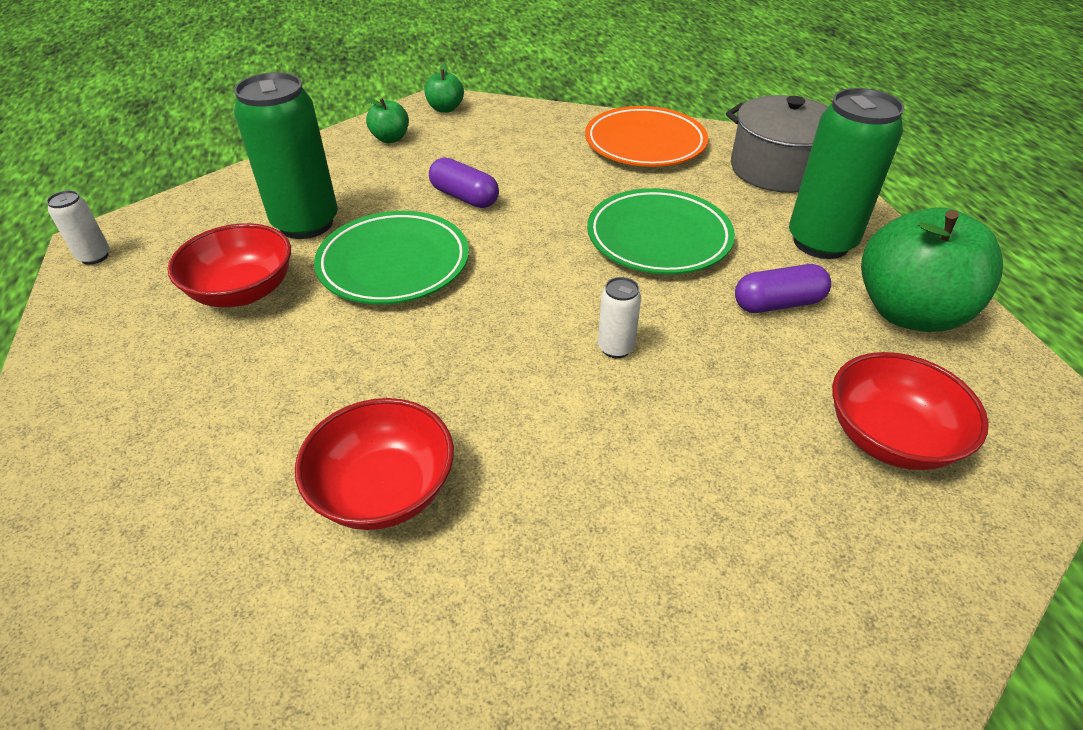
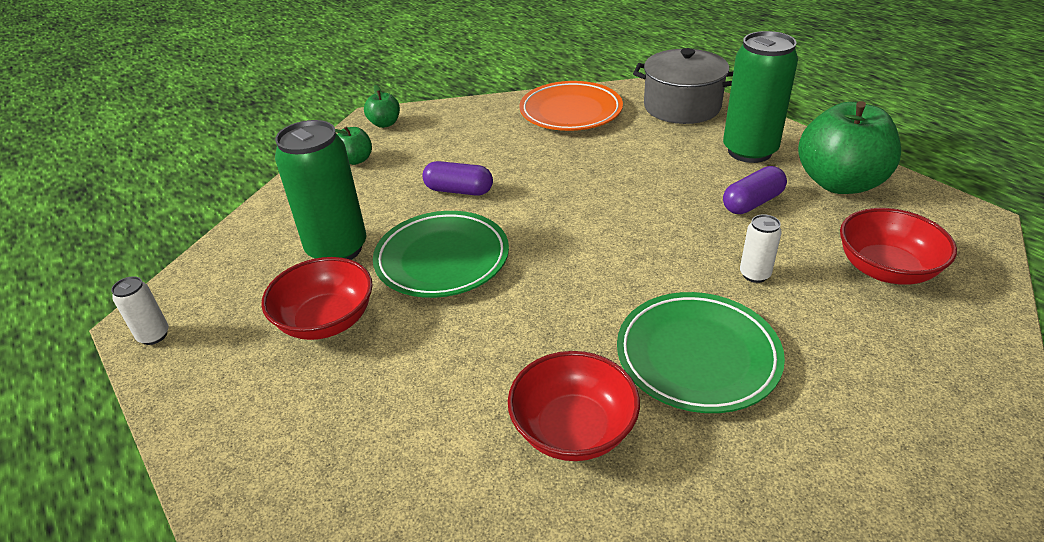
camera: 20 degrees left, 5 degrees down
(615, 348) = (664, 269): white can -> white can (754, 274)
(658, 238) = (635, 180): green plate -> green plate (697, 356)

